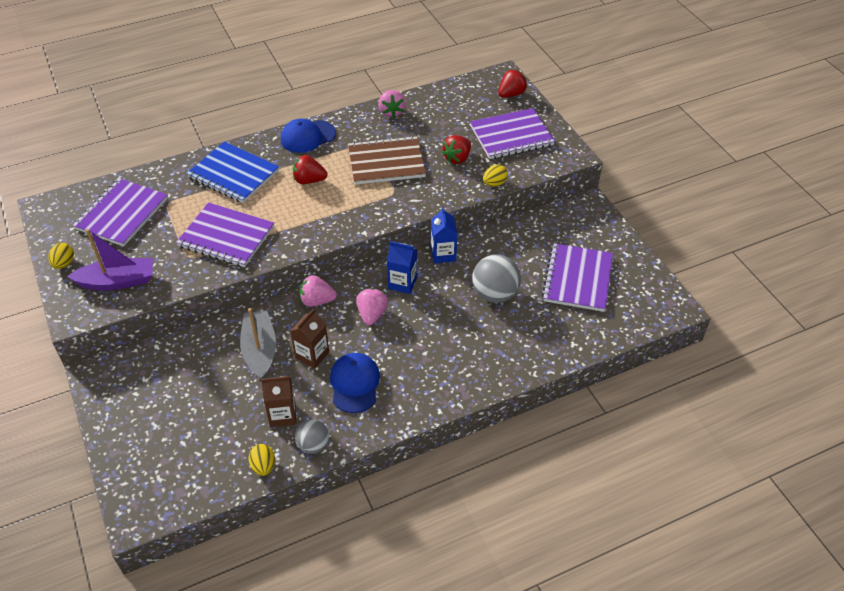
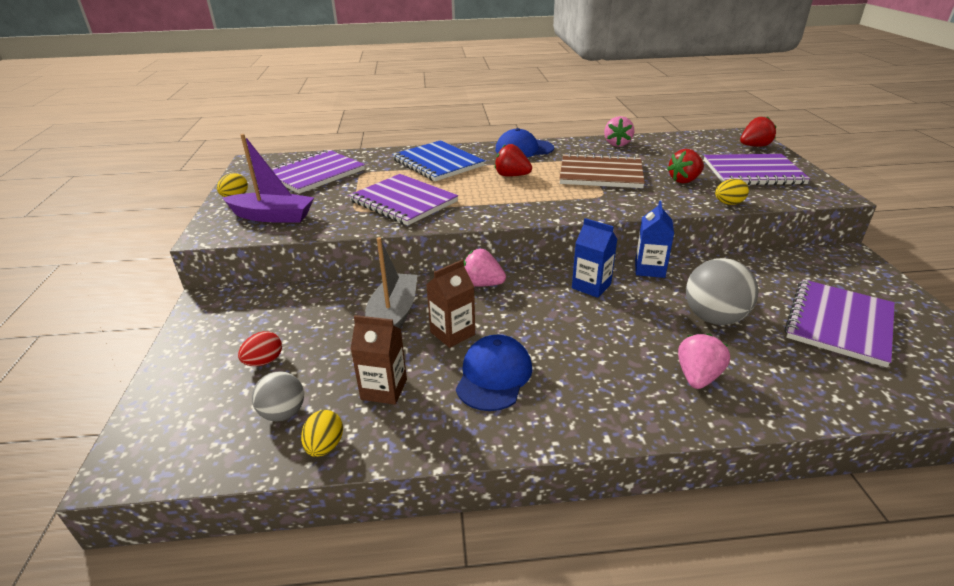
camera: 20 degrees right, 15 degrees down
(181, 416) = (264, 361): none -> red egg
(313, 445) = (405, 437): grey ball -> grey ball (283, 413)
(372, 314) = (543, 308): pink strawberry -> pink strawberry (697, 377)

